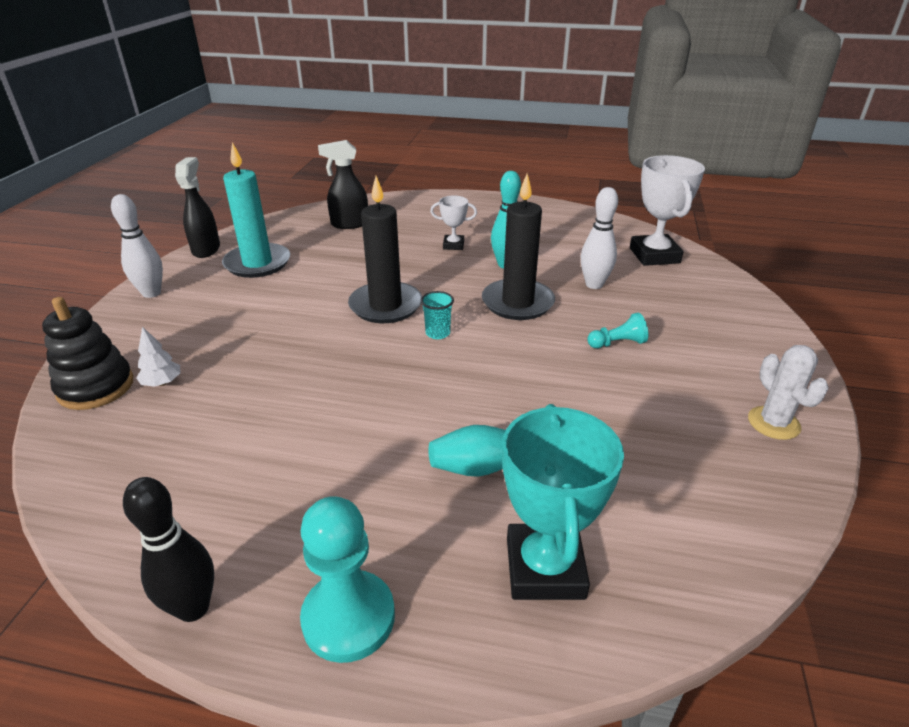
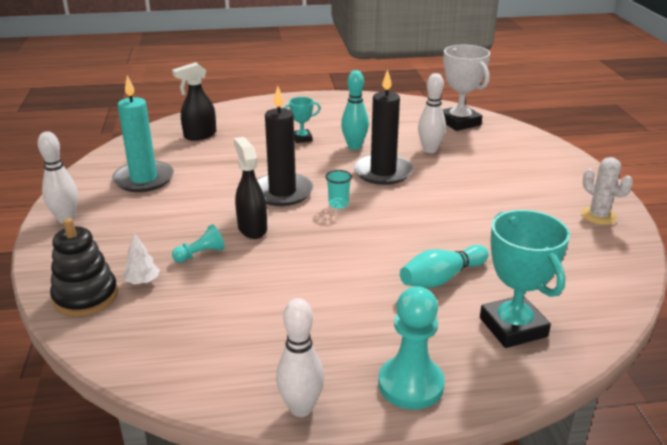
camera: 20 degrees left, 5 degrees down
(193, 608) = (301, 408): black bowling pin -> white bowling pin
(206, 249) = (84, 176): black spray bottle -> black spray bottle (252, 228)
(453, 245) = (302, 138): white trophy -> turquoise trophy
(617, 343) = (472, 187): turquoise pawn -> turquoise pawn (200, 254)

